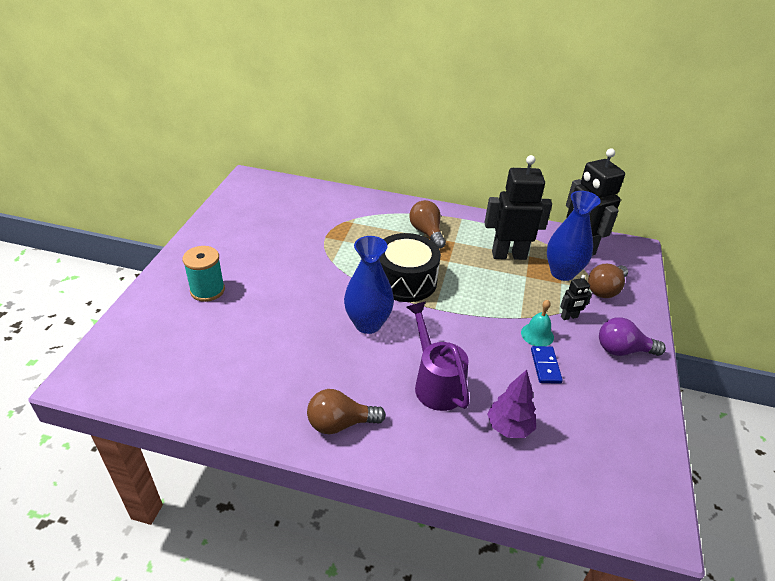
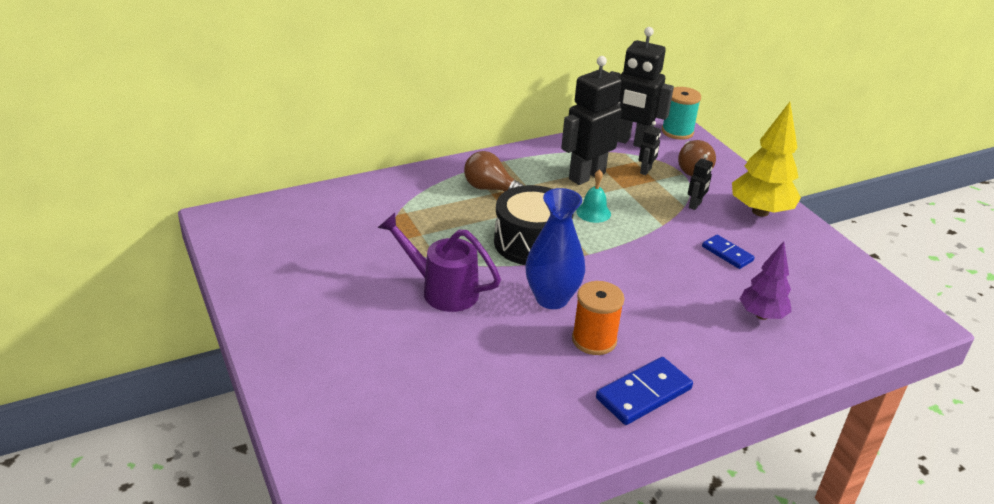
camera: 40 degrees left, 5 degrees down
(207, 290) = (350, 356): turquoise spool -> turquoise spool (677, 132)
(340, 423) = (643, 393): brown light bulb -> blue domino
(358, 367) = (594, 340): none -> orange spool
(436, 383) = (670, 314): purple watering can -> purple watering can (442, 290)
(537, 334) = (691, 232): turquoise bell -> turquoise bell (593, 212)
(562, 273) = (646, 171): blue vase -> black robot
(622, 350) = (760, 211): purple light bulb -> yellow tree

